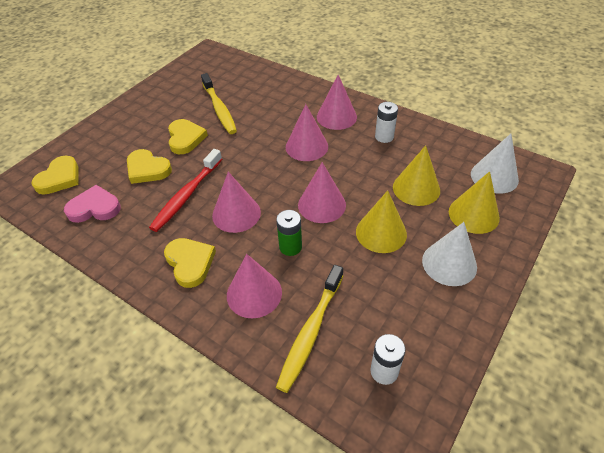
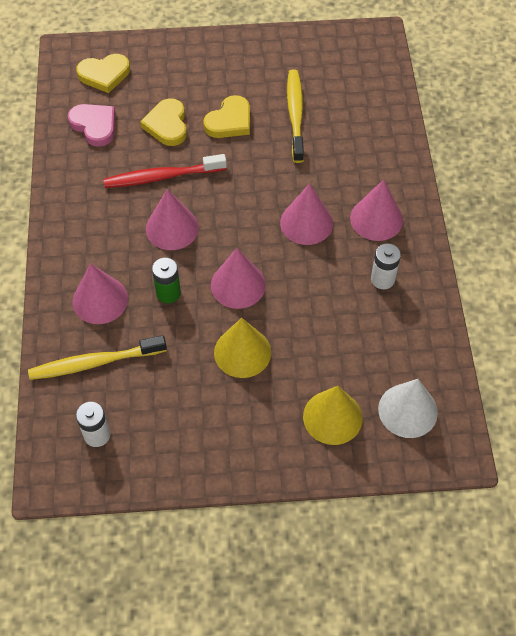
camera: 50 degrees right, 10 degrees up
(190, 263) = (94, 235): yellow heart -> none
(219, 109) = (295, 115): yellow toothbrush -> yellow toothbrush turned 150 degrees clockwise
(416, 188) = (327, 349): yellow cone -> none
(449, 263) = (249, 426): white cone -> none

